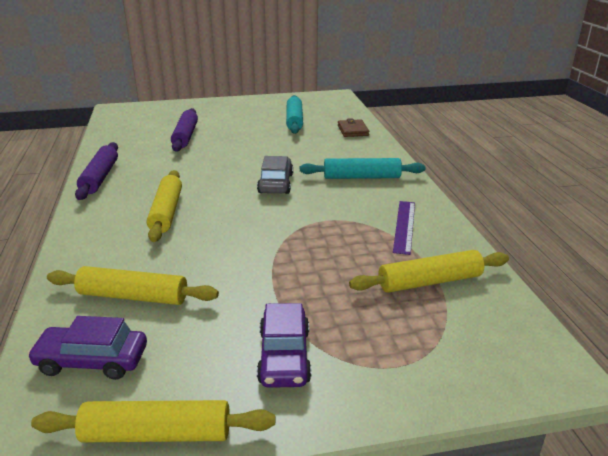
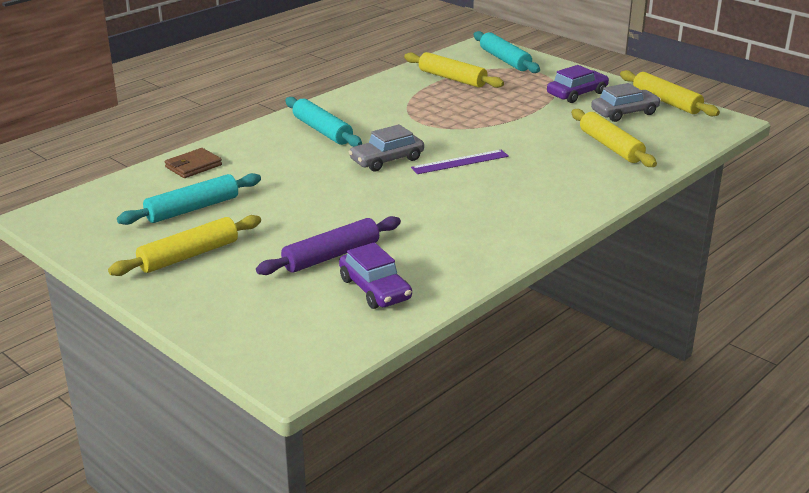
camera: 125 degrees left, 0 degrees up
(92, 360) = (667, 133): purple car -> purple car (375, 289)
(100, 177) = (503, 249): purple rolling pin -> none
(166, 212) = (507, 183): yellow rolling pin -> yellow rolling pin (189, 255)
(183, 362) = (624, 113): none -> grey car
(404, 226) = (391, 98): purple ruler -> purple ruler (460, 162)
(470, 358) = (505, 60): none -> turquoise rolling pin

